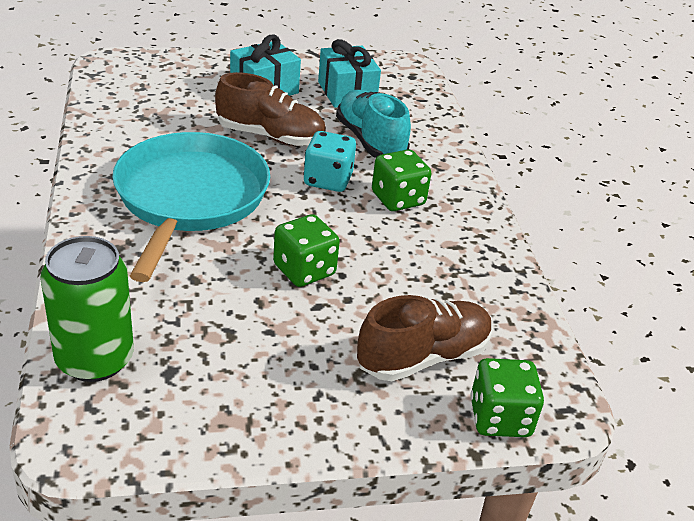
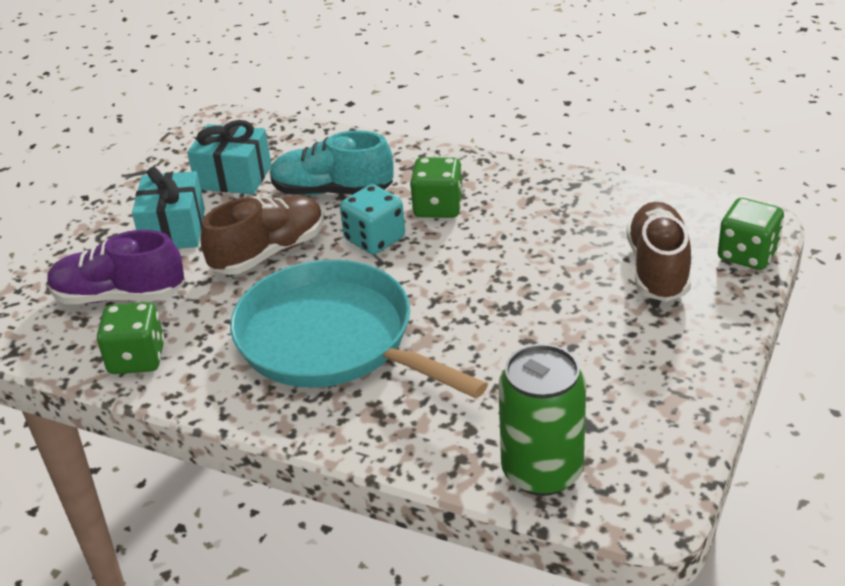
camera: 50 degrees left, 0 degrees up
(175, 93) = (119, 296): none -> purple shoe
(304, 270) = (501, 298): green dice -> green dice (137, 358)

